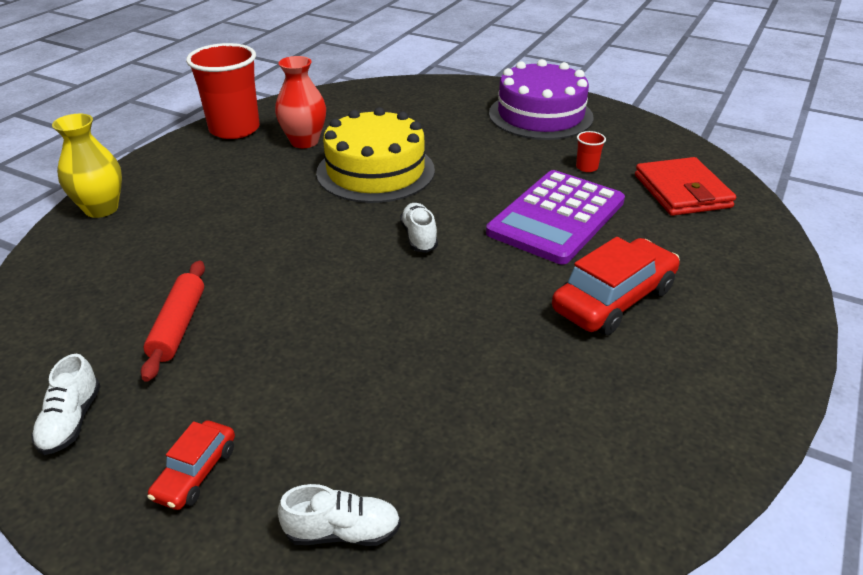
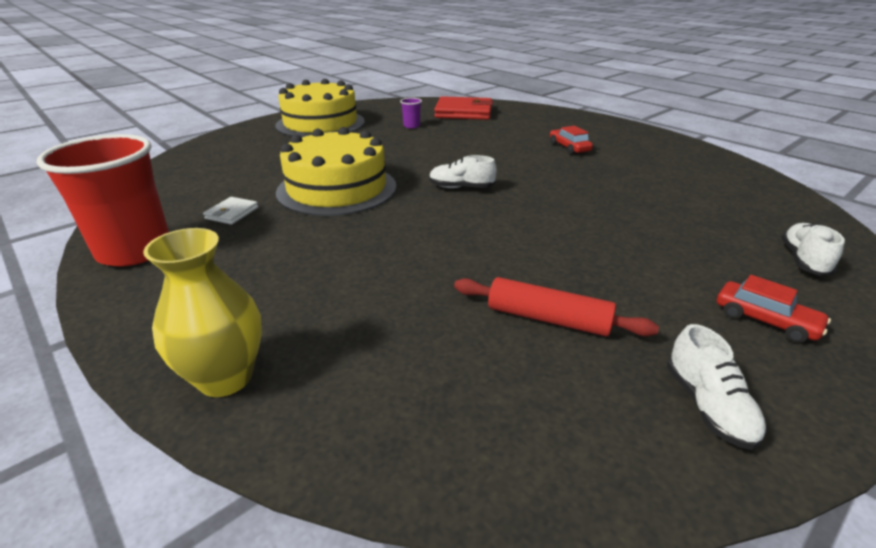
camera: 70 degrees left, 5 degrees down
(71, 421) = (708, 406): white shoe -> white shoe turned 60 degrees clockwise
(304, 141) = (232, 213): red vase -> white wallet
(540, 115) = (320, 123): purple cake -> yellow cake
(556, 217) = (467, 144): purple calculator -> none
(586, 167) = (411, 126): red cup -> purple cup
(614, 299) = (569, 148): red car -> red car, size x0.53

